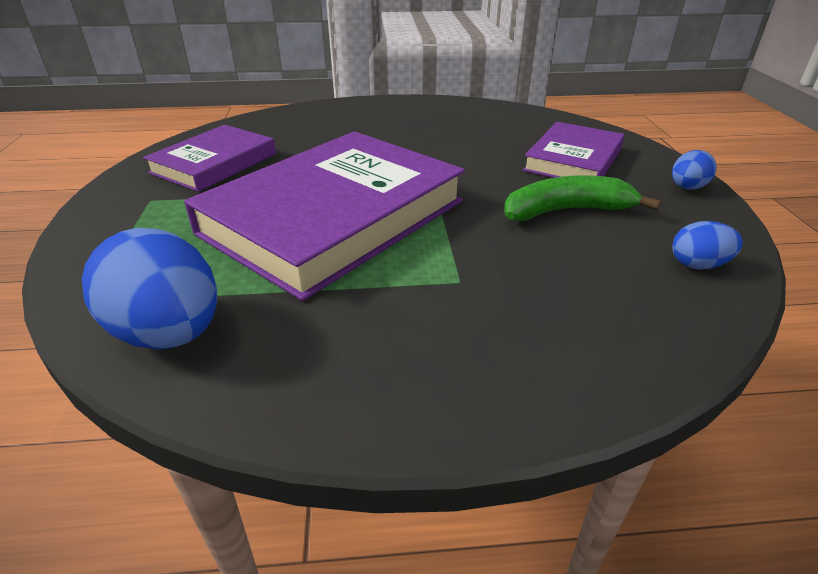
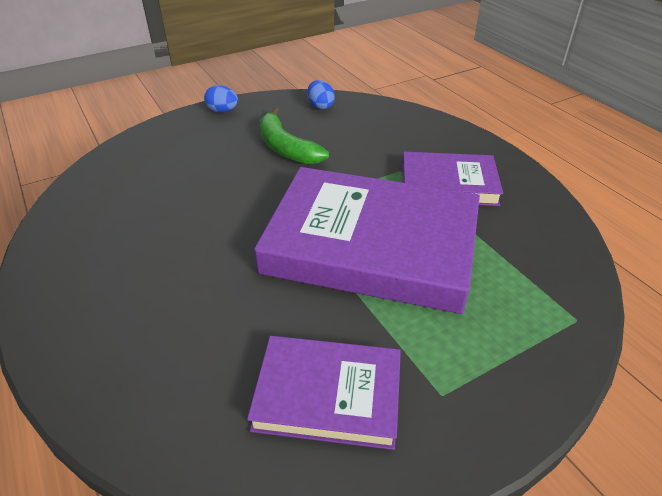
camera: 115 degrees left, 5 degrees up
(169, 333) = (551, 258): blue egg -> none
(573, 159) = (193, 155): purple book -> purple book (448, 184)

